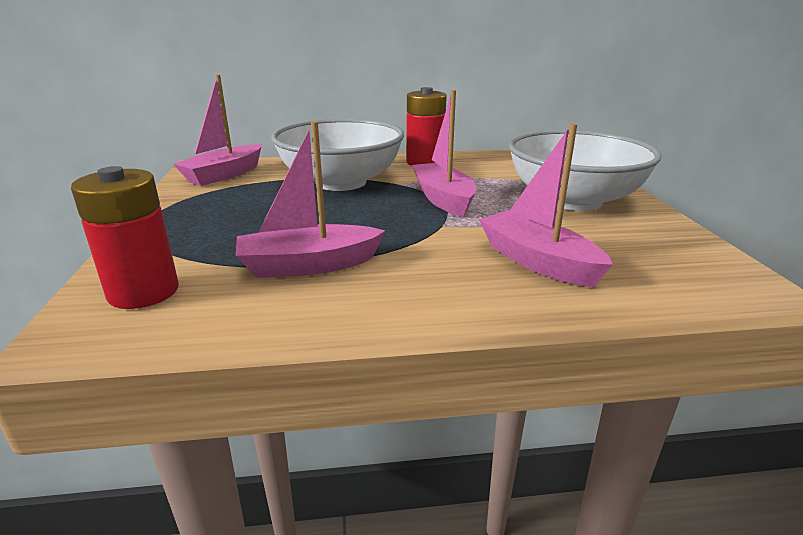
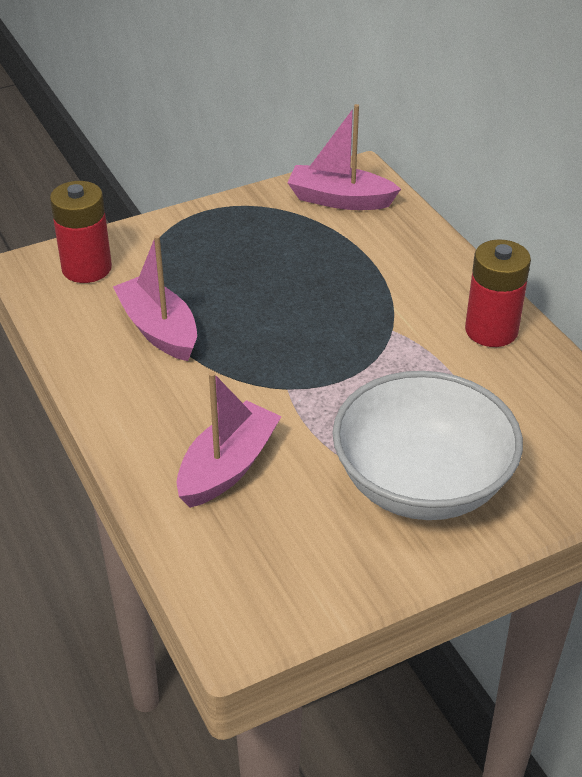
camera: 70 degrees right, 15 degrees up
(341, 182) = (368, 285): white bowl -> none
(443, 199) = (361, 374): pink boat -> none

